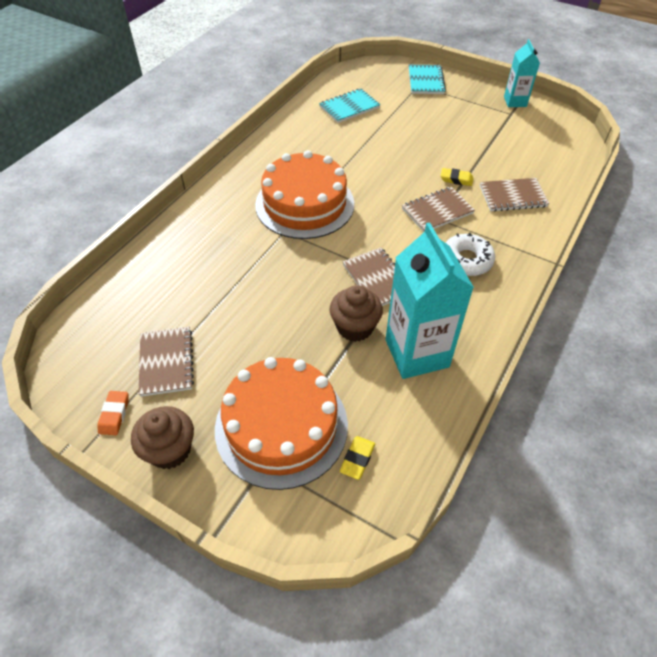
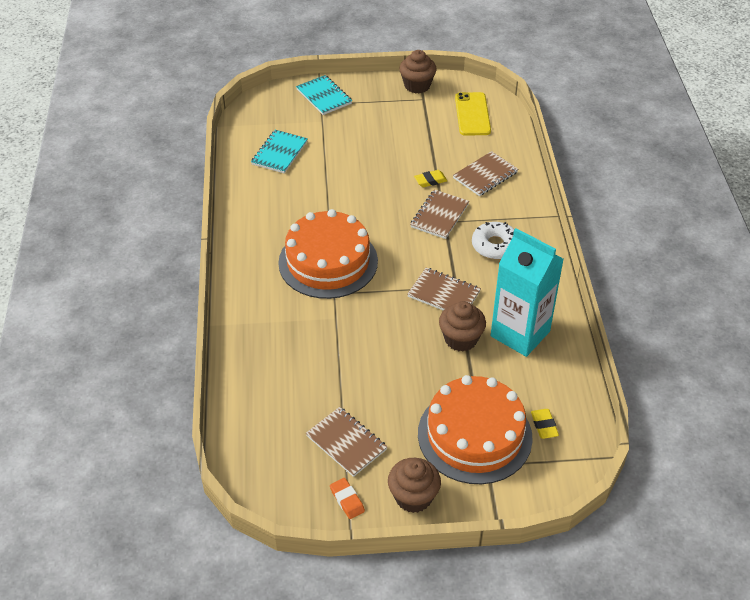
camera: 35 degrees left, 5 degrees down
(515, 101) = (417, 85): turquoise carton -> brown cupcake
(546, 142) = (472, 114): none -> yellow phone

